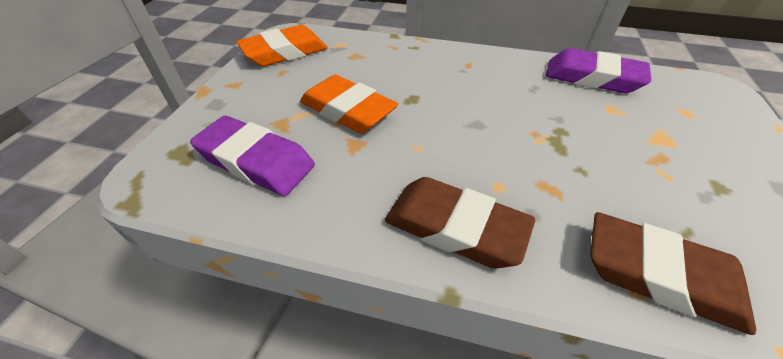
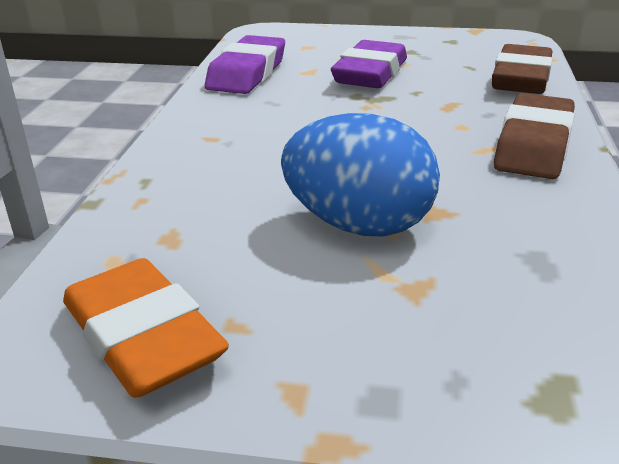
camera: 95 degrees left, 15 degrees down
(256, 161) = (521, 292): purple eraser -> purple eraser (370, 73)
(347, 111) = (359, 225): orange eraser -> blue egg

